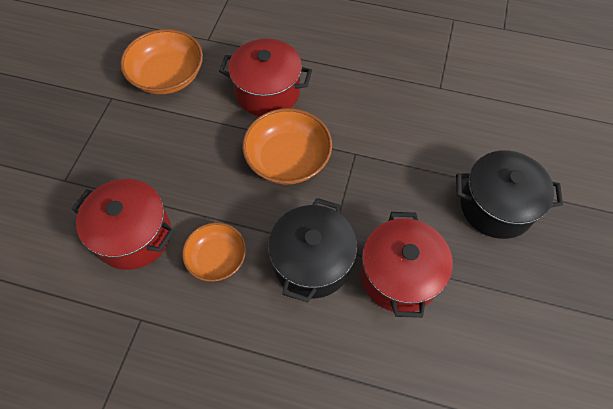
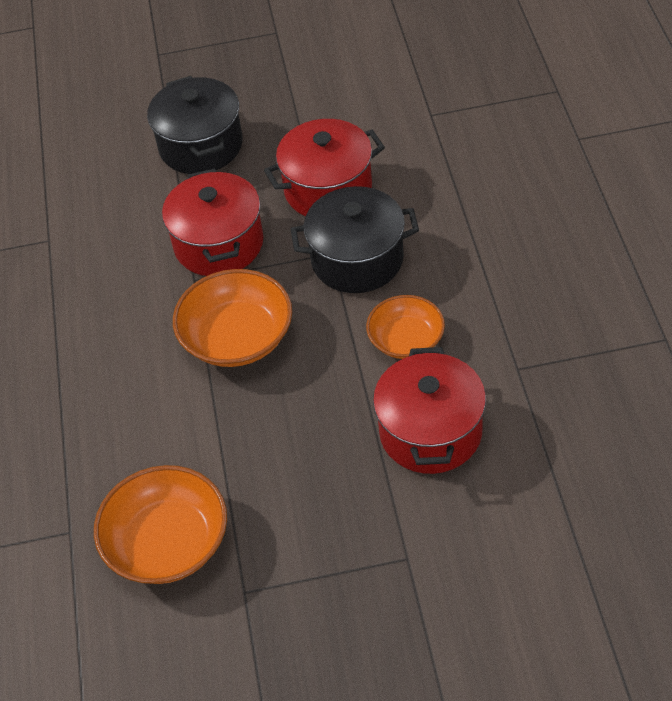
camera: 110 degrees left, 10 degrees down
(267, 92) = (140, 407): red pot -> red pot (219, 244)

